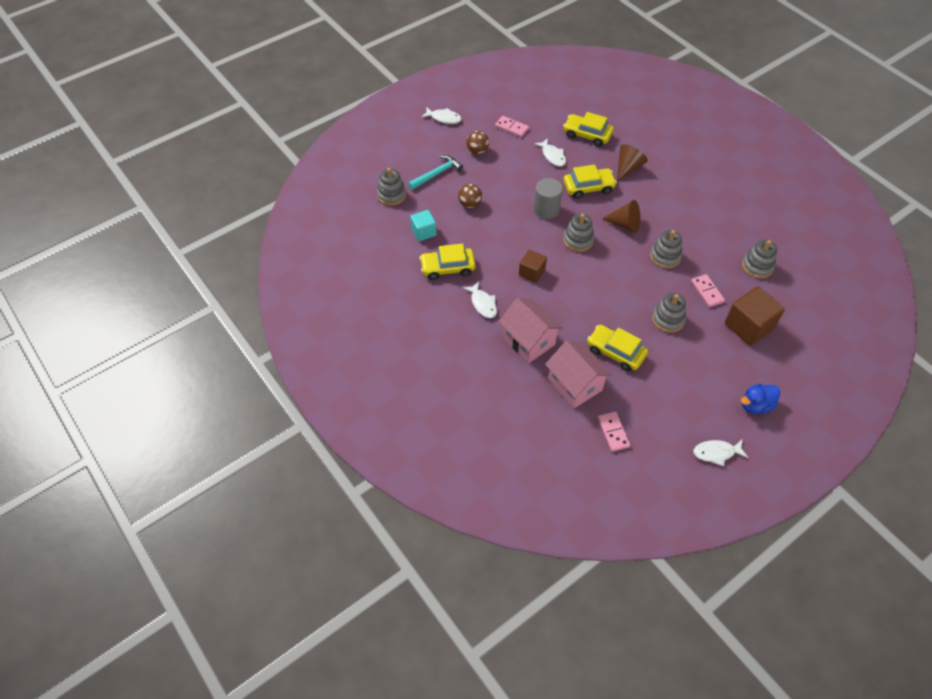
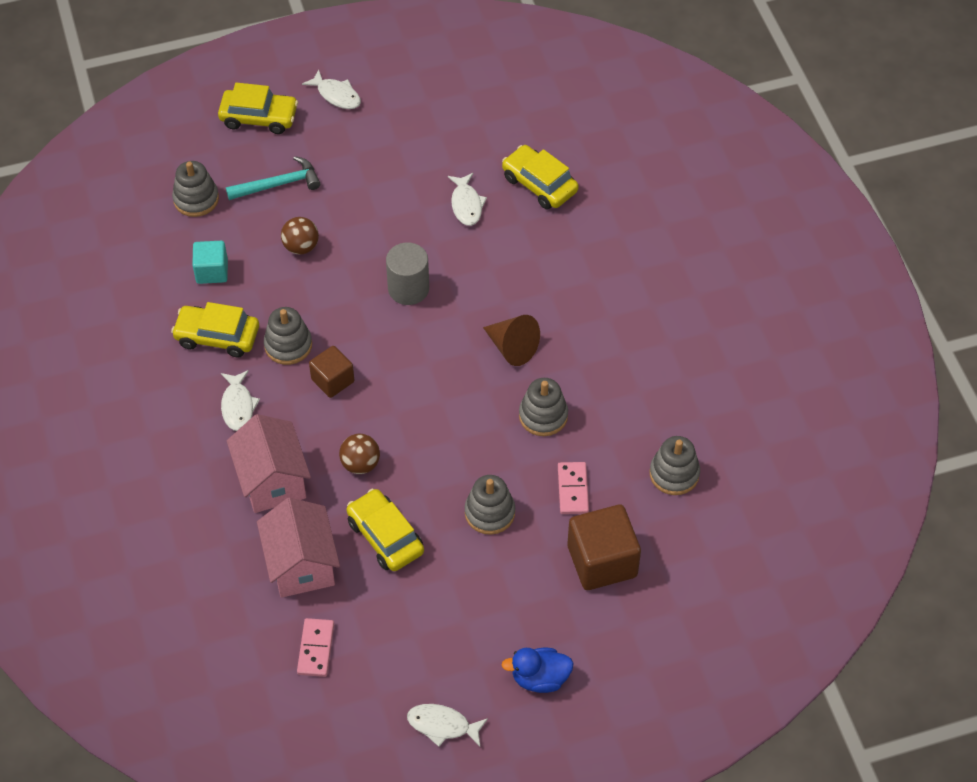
camera: 20 degrees right, 0 degrees up
(477, 151) = (358, 164): brown ball -> brown ball (360, 464)
(511, 128) = (430, 140): pink domino -> none
(578, 240) = (428, 351): grey stacking toy -> grey stacking toy (288, 345)
(588, 187) = (491, 272): yellow car -> yellow car (259, 117)
(628, 168) = (571, 257): brown cone -> none

